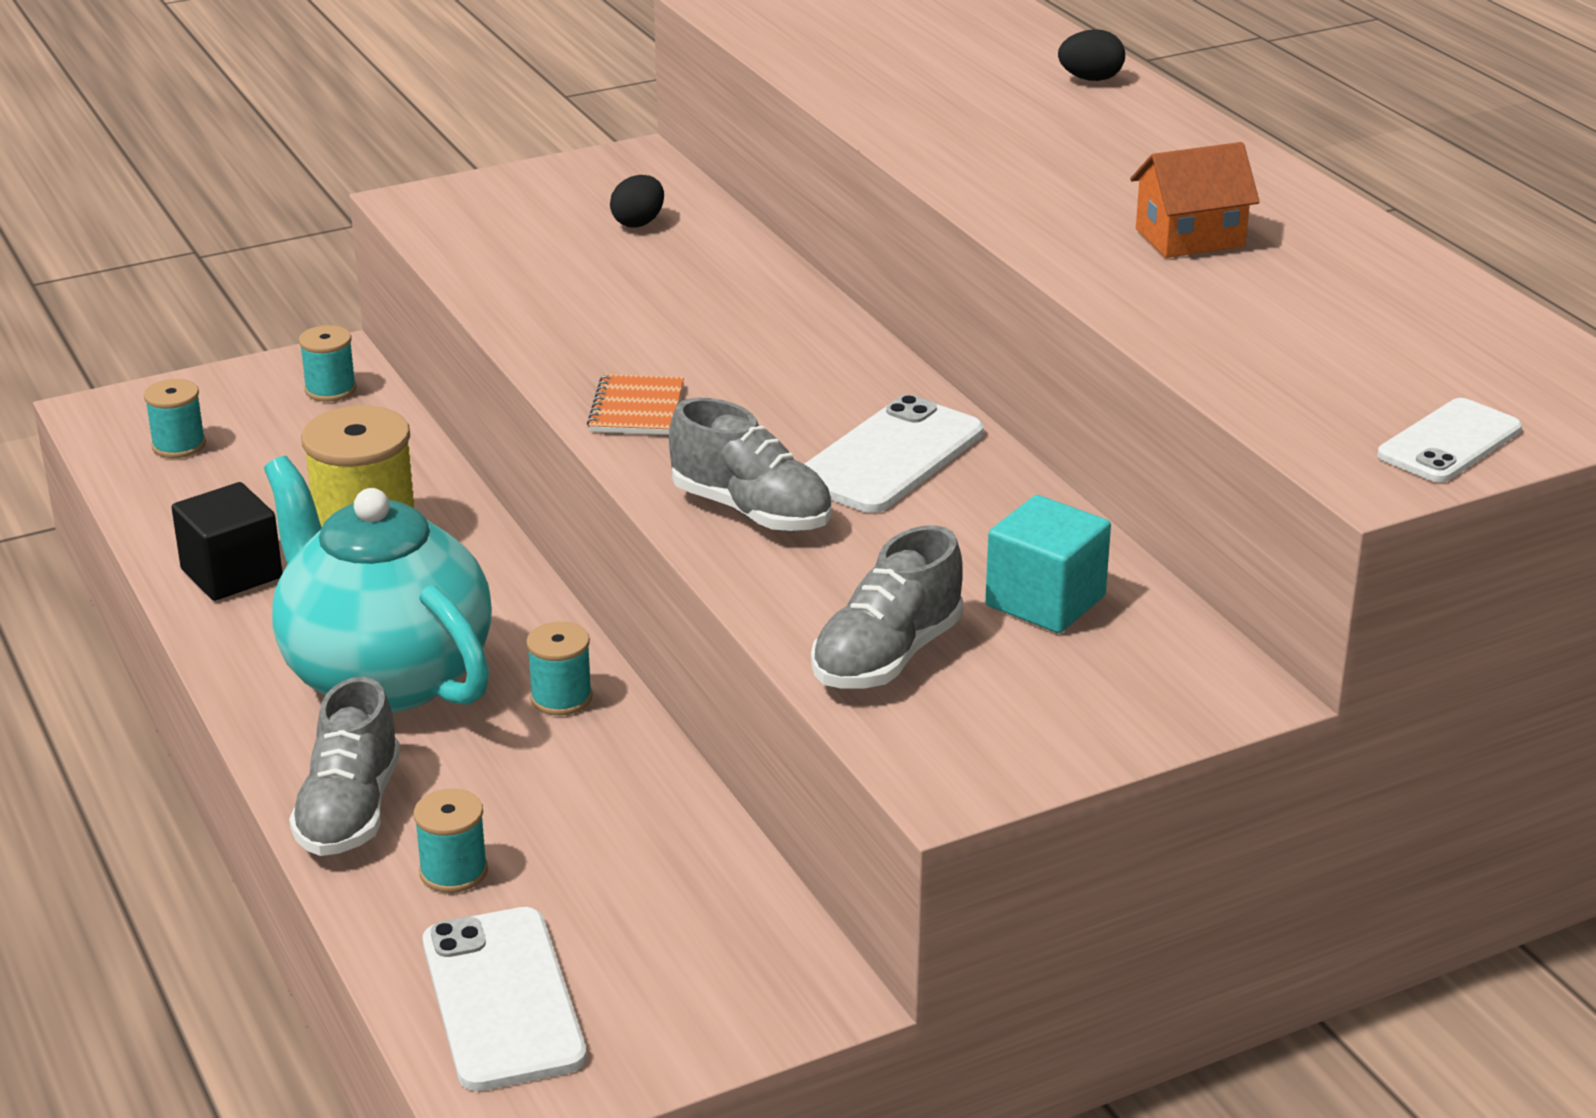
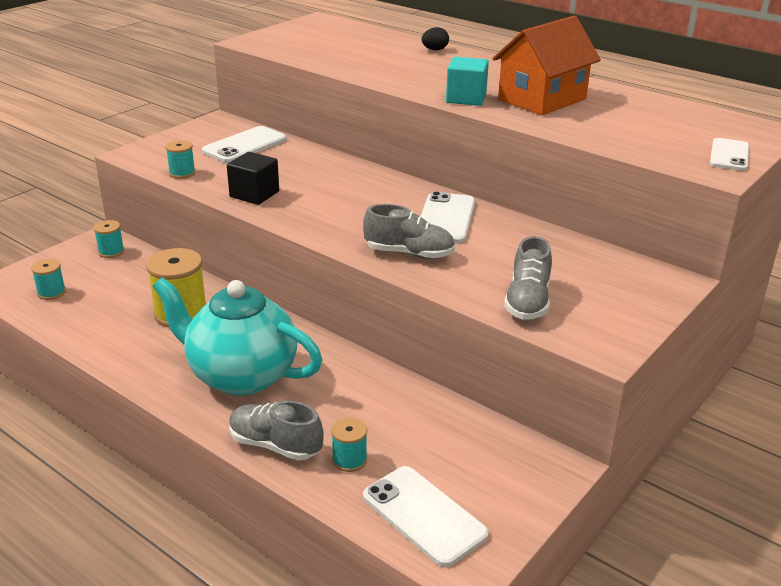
camera: 25 degrees left, 0 degrees up
(231, 573) = (125, 346): black cube -> black cube (254, 194)
(350, 811) = (275, 445): grey shoe -> grey shoe turned 135 degrees clockwise
(561, 698) = (333, 364): turquoise spool -> turquoise spool (182, 173)
(637, 408) = (316, 221): orange notebook -> none
(638, 223) = (245, 145): black egg -> white phone
(1045, 601) = (567, 263): turquoise cube -> turquoise cube (466, 98)
(1190, 238) = (542, 99): orange house -> orange house, size x1.80

